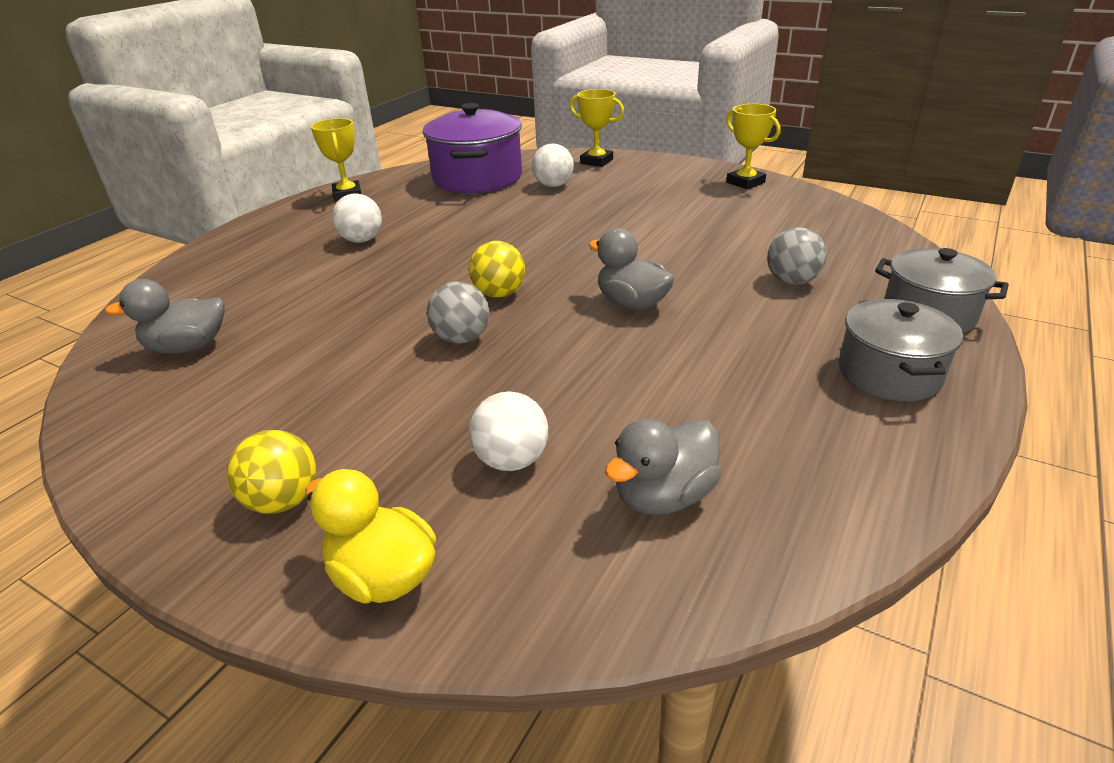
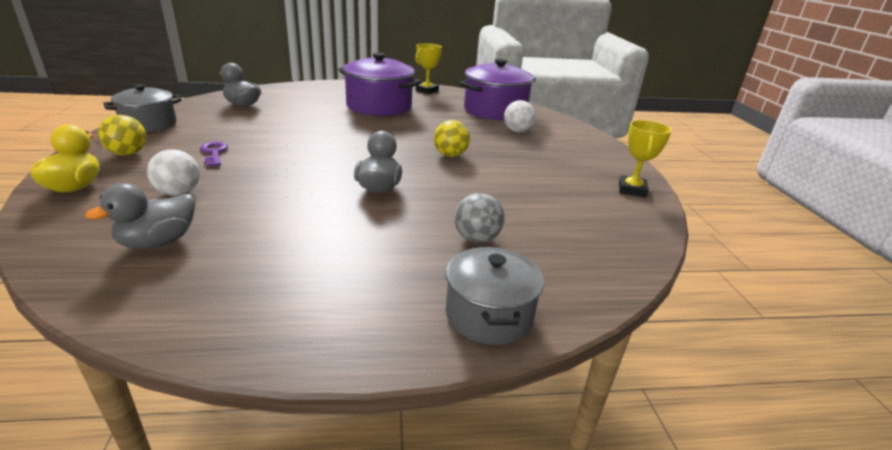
camera: 50 degrees right, 5 degrees down
(362, 240) = (379, 106): white ball -> purple pot
(385, 407) = (214, 153): none -> purple key
(462, 338) = (294, 153): grey ball -> none
(499, 294) = (353, 150): yellow ball -> yellow ball (450, 155)
(596, 161) = (577, 134): yellow trophy -> none
(663, 496) = (158, 242): grey duck -> grey duck turned 60 degrees counterclockwise
(889, 373) = (362, 306): grey pot -> grey pot (149, 124)

